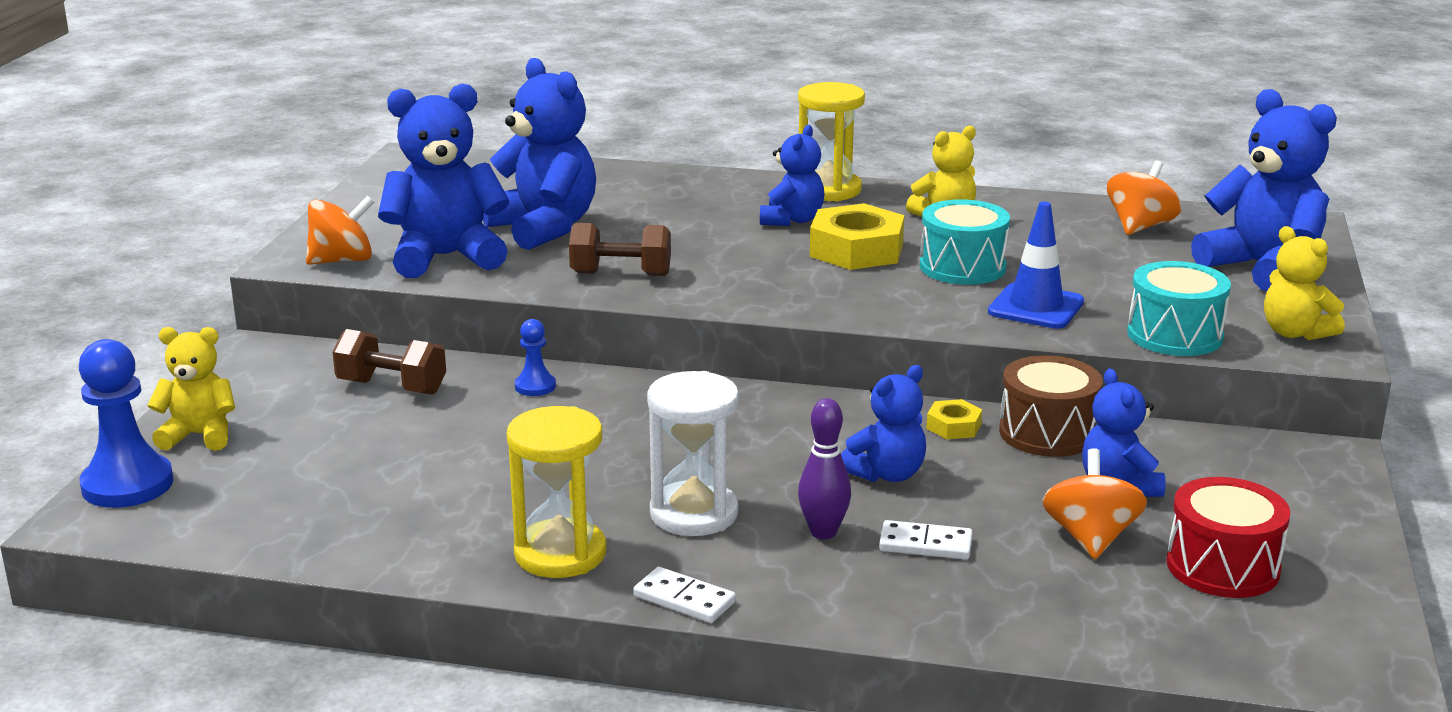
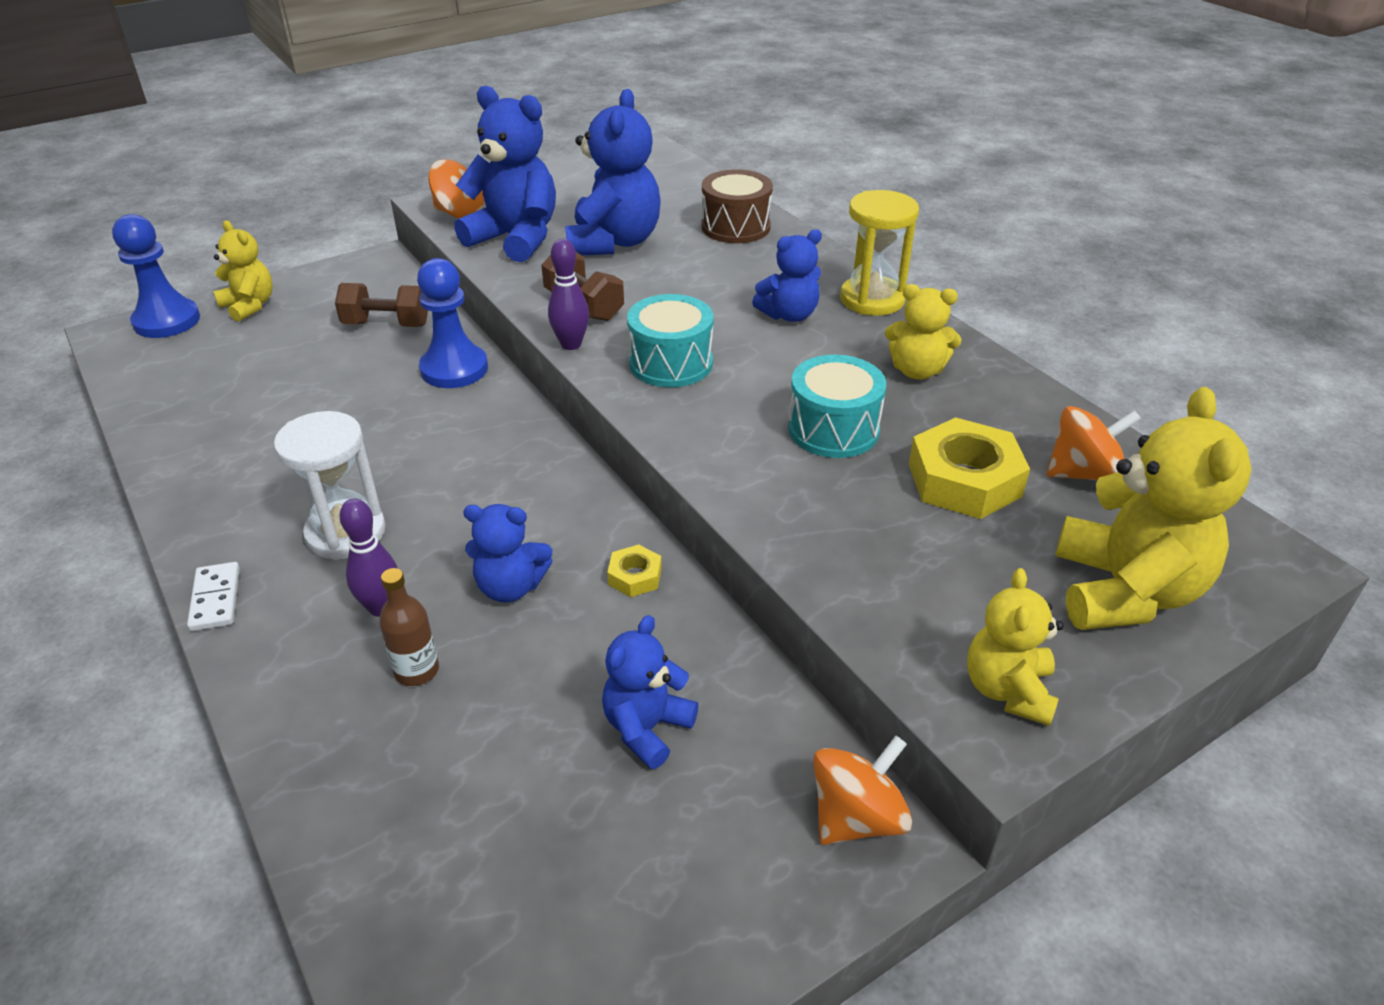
camera: 45 degrees right, 15 degrees up
(392, 387) = (386, 324): brown dumbbell -> brown dumbbell turned 60 degrees counterclockwise
(535, 386) = (454, 369): blue pawn -> blue pawn, size x1.94
(560, 554) = (230, 511): yellow hourglass -> none
(671, 300) = (571, 344): none -> purple bowling pin
(856, 250) = (782, 368): yellow nut -> yellow nut (964, 480)
(925, 544) = (417, 671): white domino -> brown bottle
(1036, 307) = (814, 505): blue traffic cone -> none
(1047, 433) = (691, 633): brown drum -> brown drum (735, 227)
(1090, 538) = (529, 762): orange spinning top -> orange spinning top (856, 817)
(1175, 335) = (879, 613): turquoise drum -> turquoise drum (671, 363)
(1222, 566) = (568, 883): red drum -> none
(1262, 268) = (1125, 591): blue teddy bear -> yellow teddy bear

